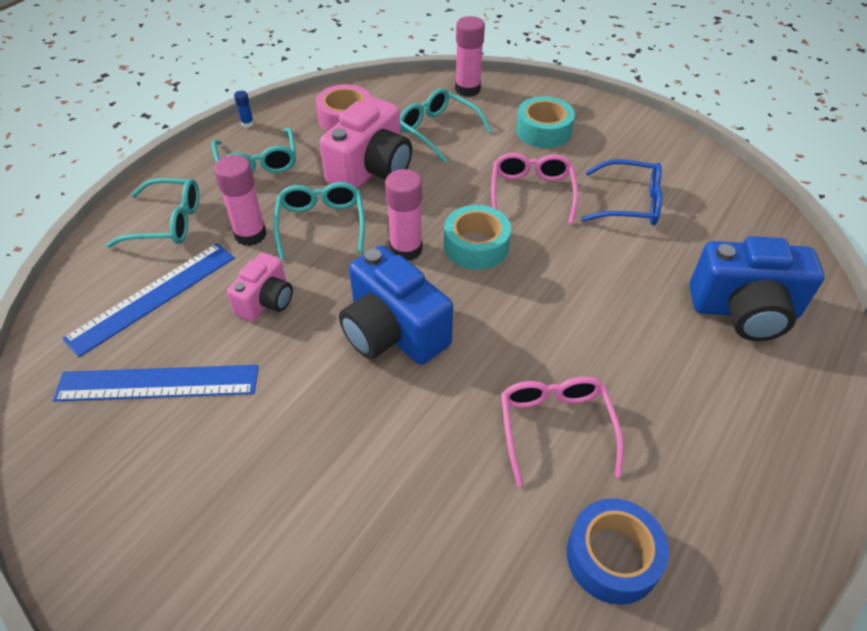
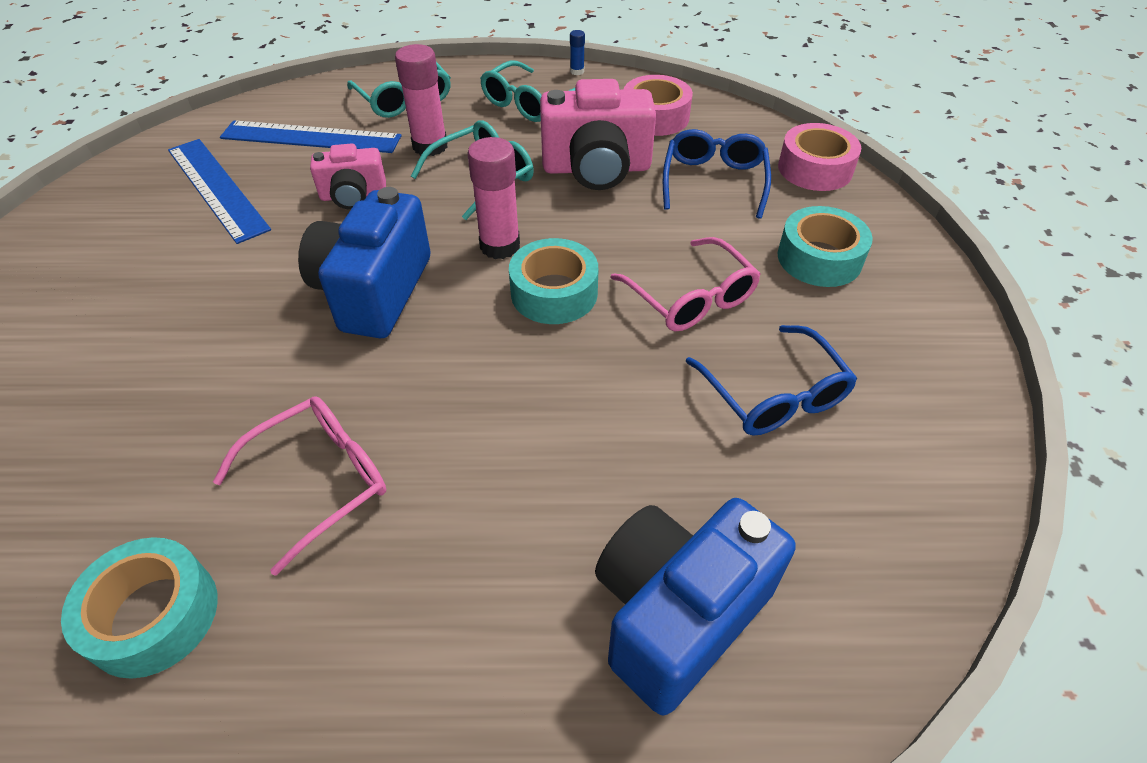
camera: 55 degrees right, 0 degrees up
(438, 130) = (714, 181): turquoise glasses -> blue glasses
(467, 89) = (815, 169): pink glue stick -> pink tape
(531, 193) = (691, 298): pink glasses -> pink glasses turned 90 degrees clockwise
(612, 557) = (153, 615): blue tape -> turquoise tape
(744, 311) = (677, 614): blue camera -> blue camera turned 75 degrees clockwise

